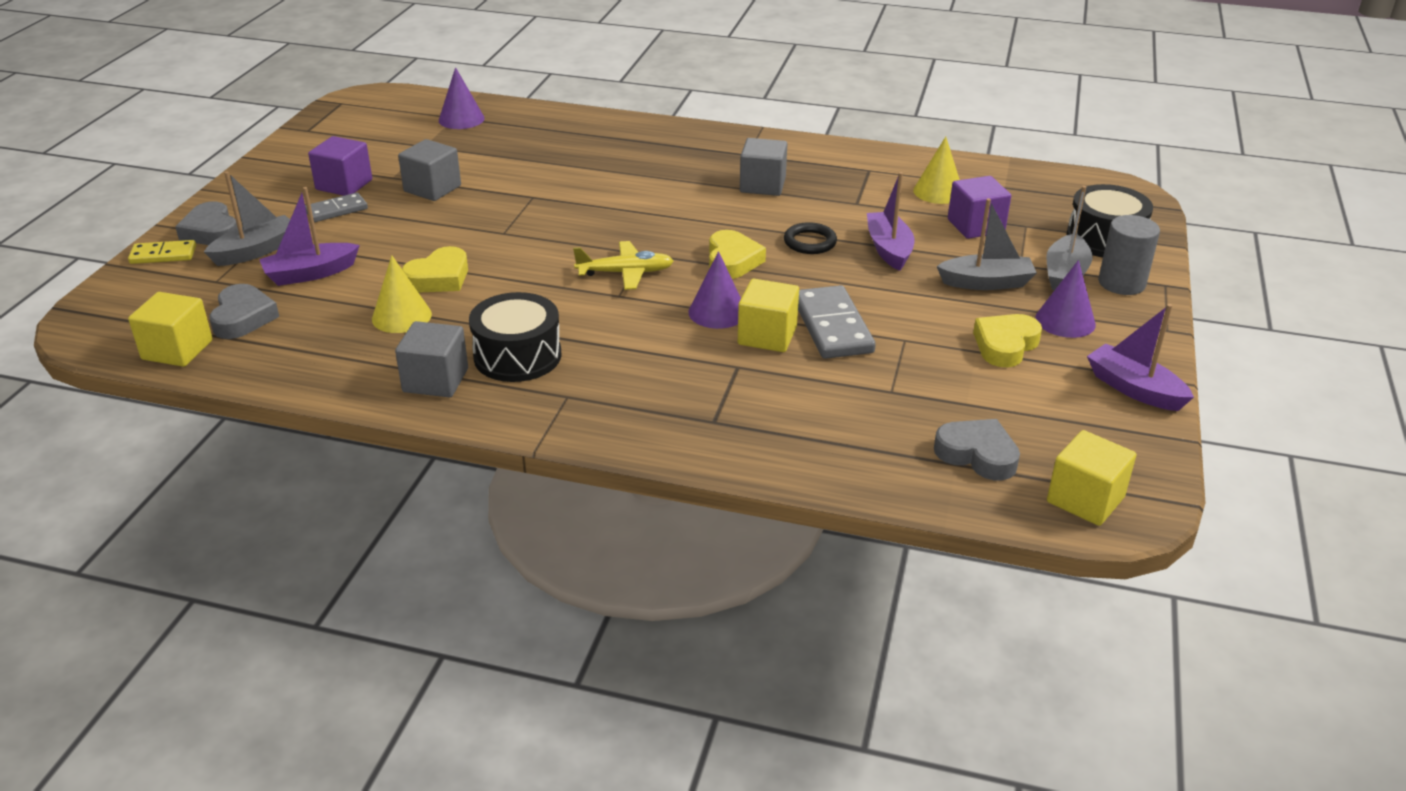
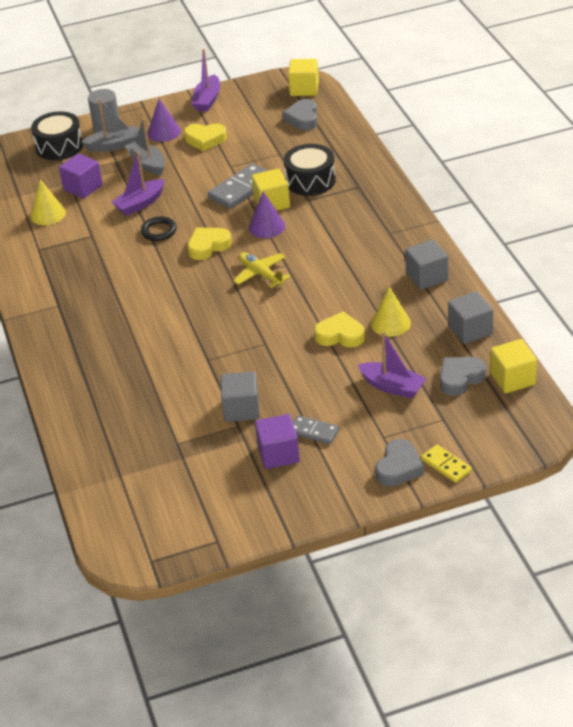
camera: 120 degrees left, 5 degrees up
(256, 251) = (396, 428): grey boat -> none
(461, 119) = (120, 469): purple cone -> none
(517, 356) = (377, 265): black drum -> black drum (310, 181)
(762, 185) = (100, 278): grey cube -> grey cube (470, 330)

